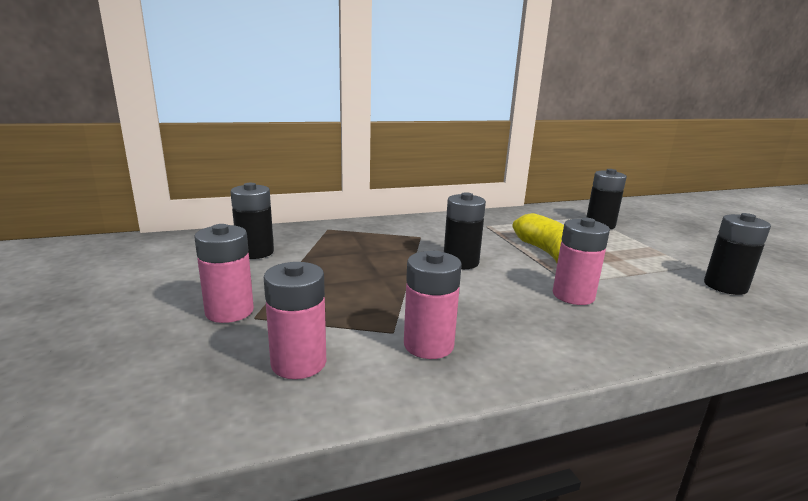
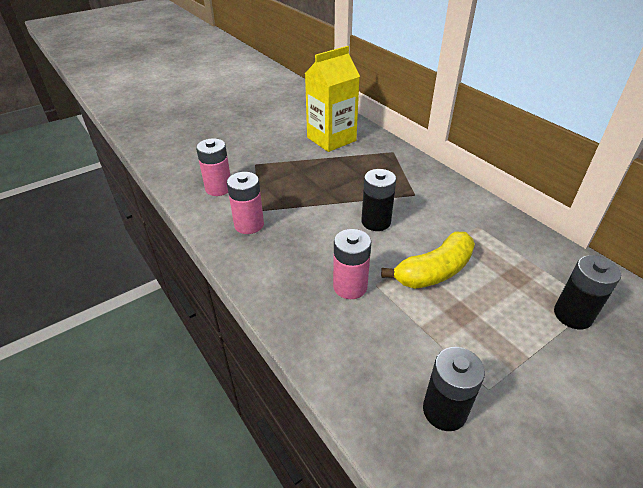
camera: 75 degrees right, 20 degrees up
(229, 311) = (257, 155): pink battery -> none
(255, 252) = (331, 139): black battery -> yellow carton

